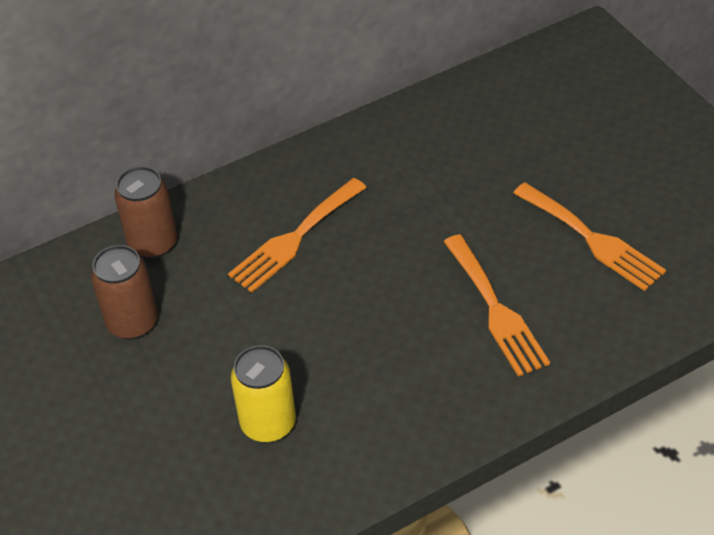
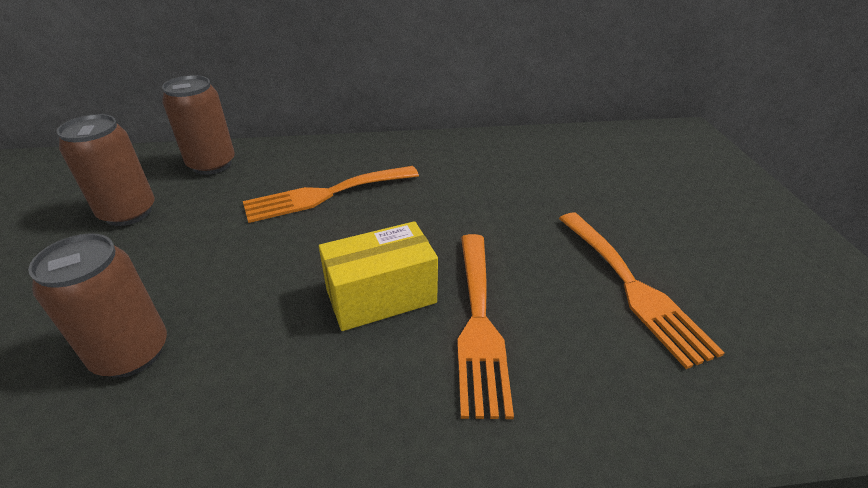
camera: 20 degrees right, 10 degrees down
(268, 423) = (131, 353): yellow can -> brown can
(413, 316) = (381, 296): none -> yellow box

